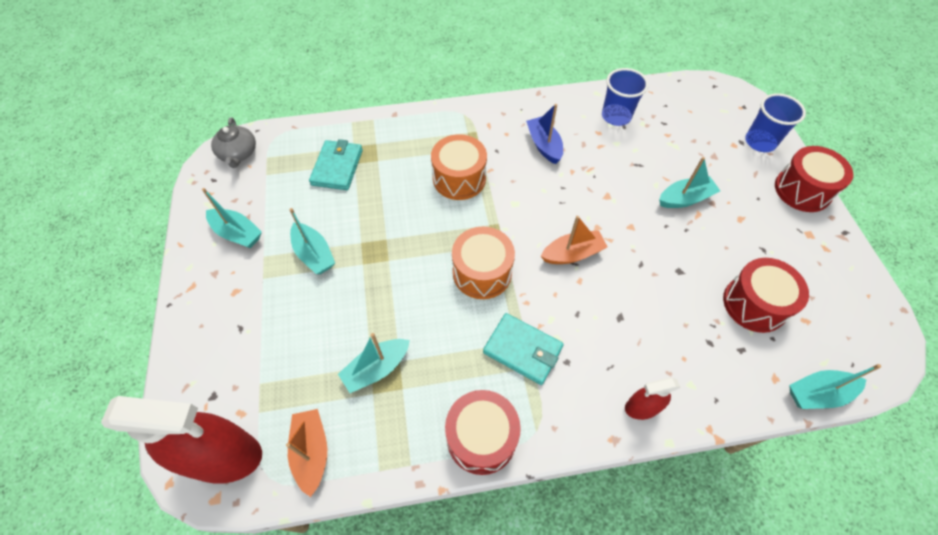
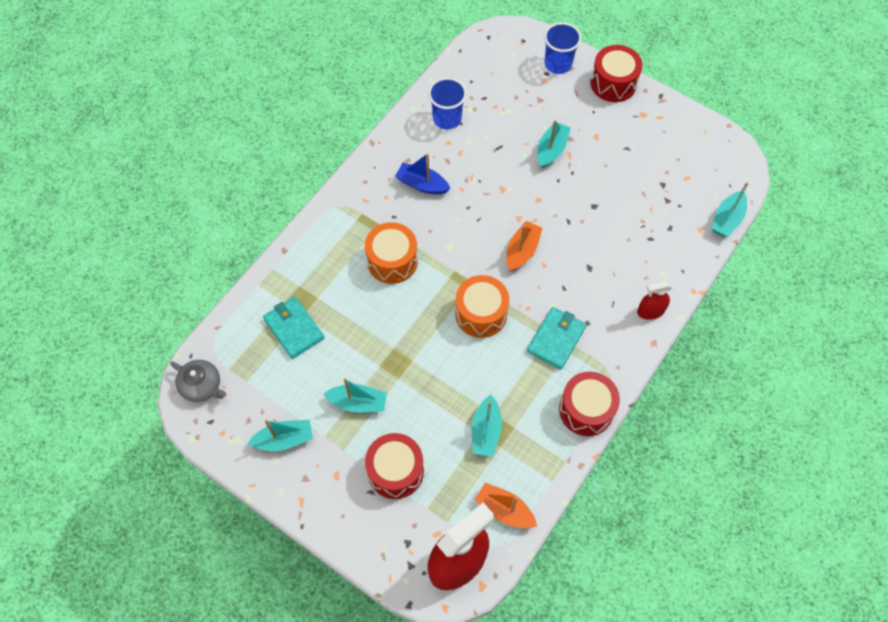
camera: 45 degrees left, 5 degrees up
(522, 350) = (556, 339): turquoise wallet -> turquoise wallet turned 45 degrees counterclockwise
(642, 407) = (650, 311): red spray bottle -> red spray bottle turned 45 degrees clockwise
(754, 304) = (652, 191): red drum -> red drum (395, 471)

